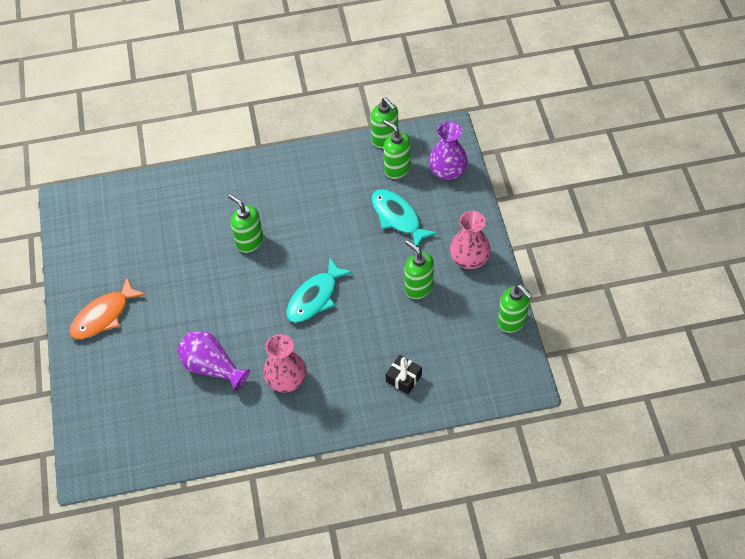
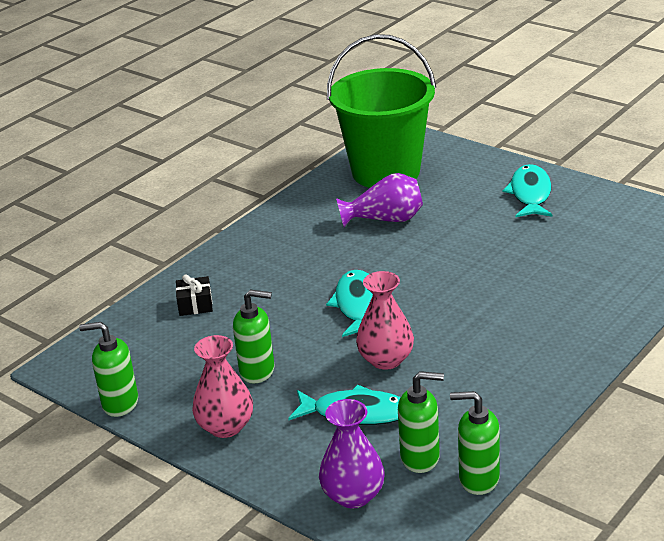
camera: 140 degrees right, 25 degrees down
(104, 315) = (530, 194): orange fish -> turquoise fish
(149, 425) = (386, 172): none -> green bucket
(249, 241) = (486, 303): green soap dispenser -> none
(286, 379) = (308, 247): pink vase -> pink vase (386, 359)

